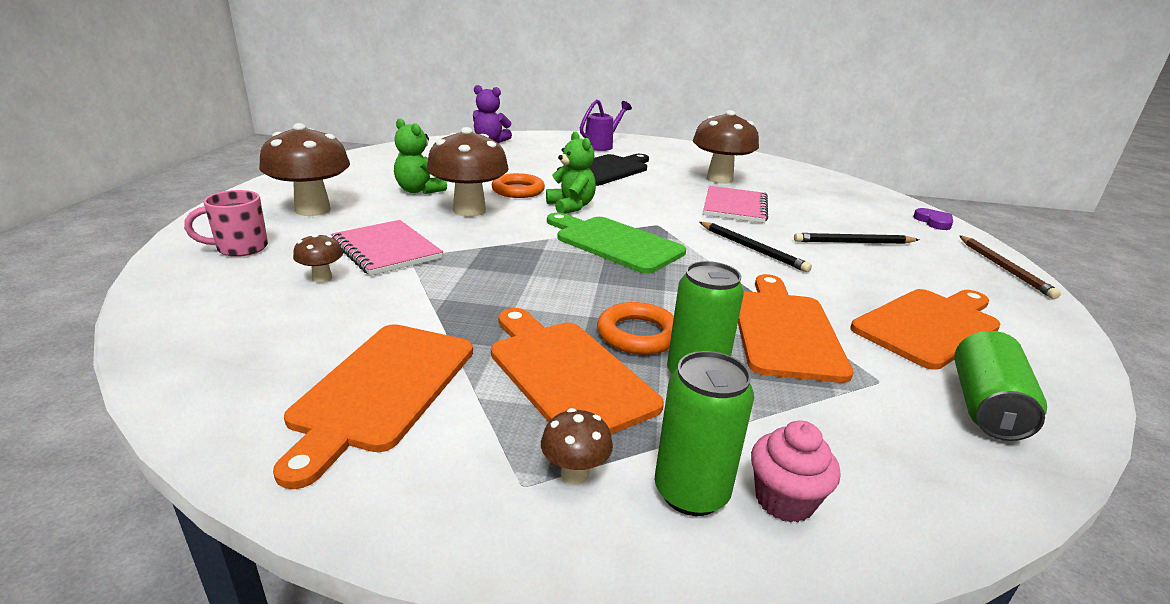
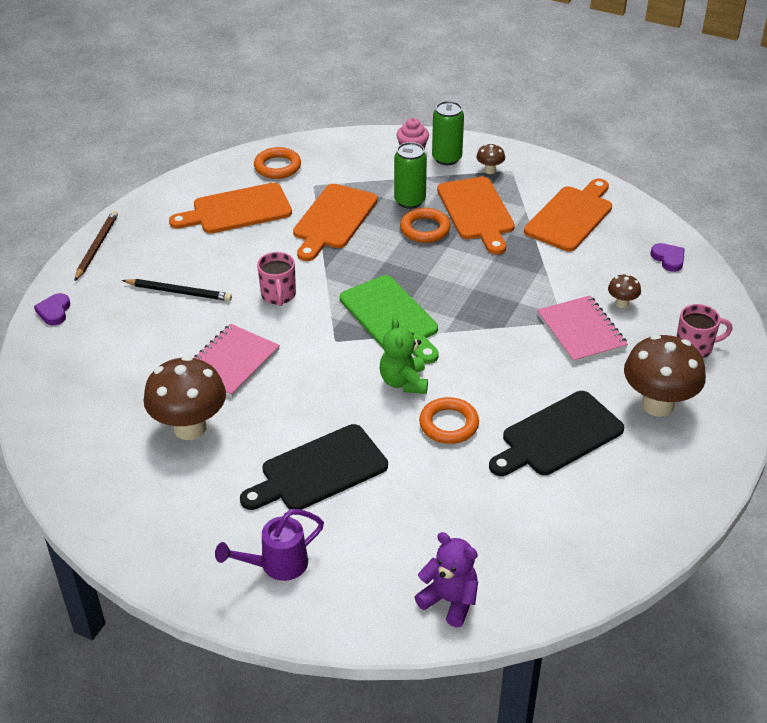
camera: 160 degrees left, 15 degrees up
(211, 340) = (668, 259): none -> purple heart
(419, 190) = (557, 436): green teddy bear -> black cutting board
(469, 210) = (507, 386): brown mushroom -> none
(752, 249) = (278, 295): black pencil -> pink mug
(985, 406) = (277, 167): green can -> orange ring

